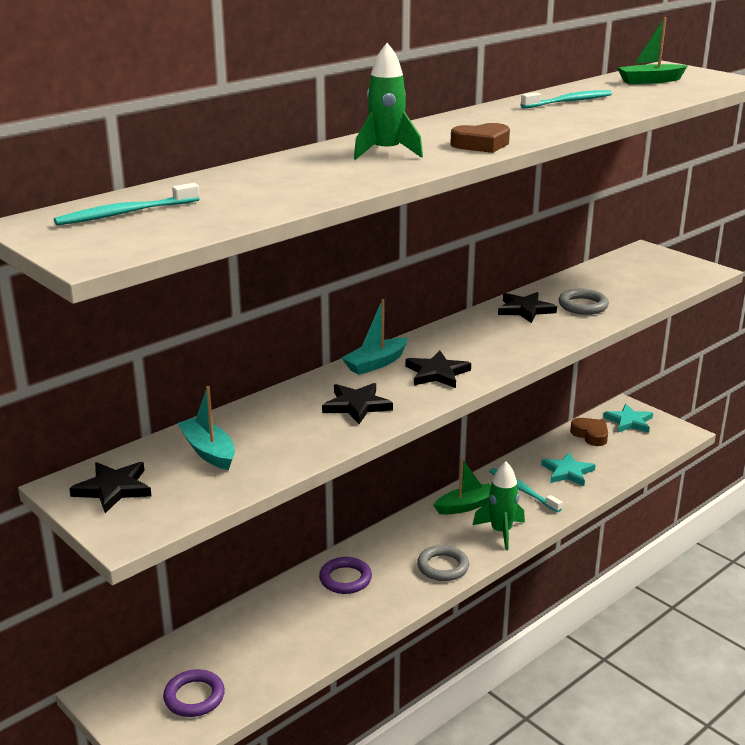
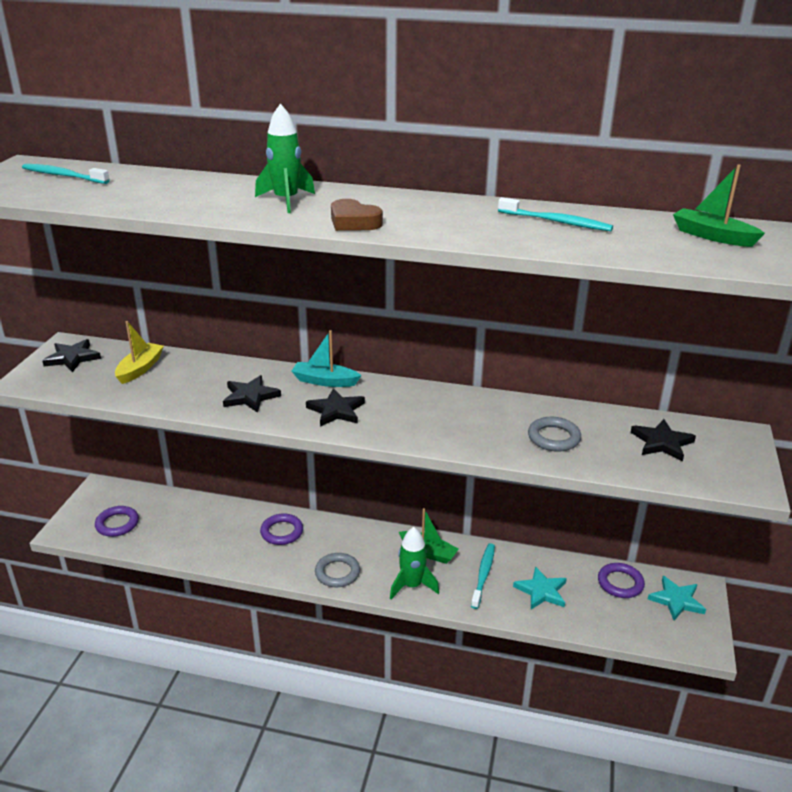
camera: 55 degrees right, 5 degrees up
(208, 451) = (140, 369): turquoise boat -> yellow boat
(525, 310) = (504, 412): black star -> black star (662, 443)
(590, 435) = (620, 583): brown heart -> purple ring

